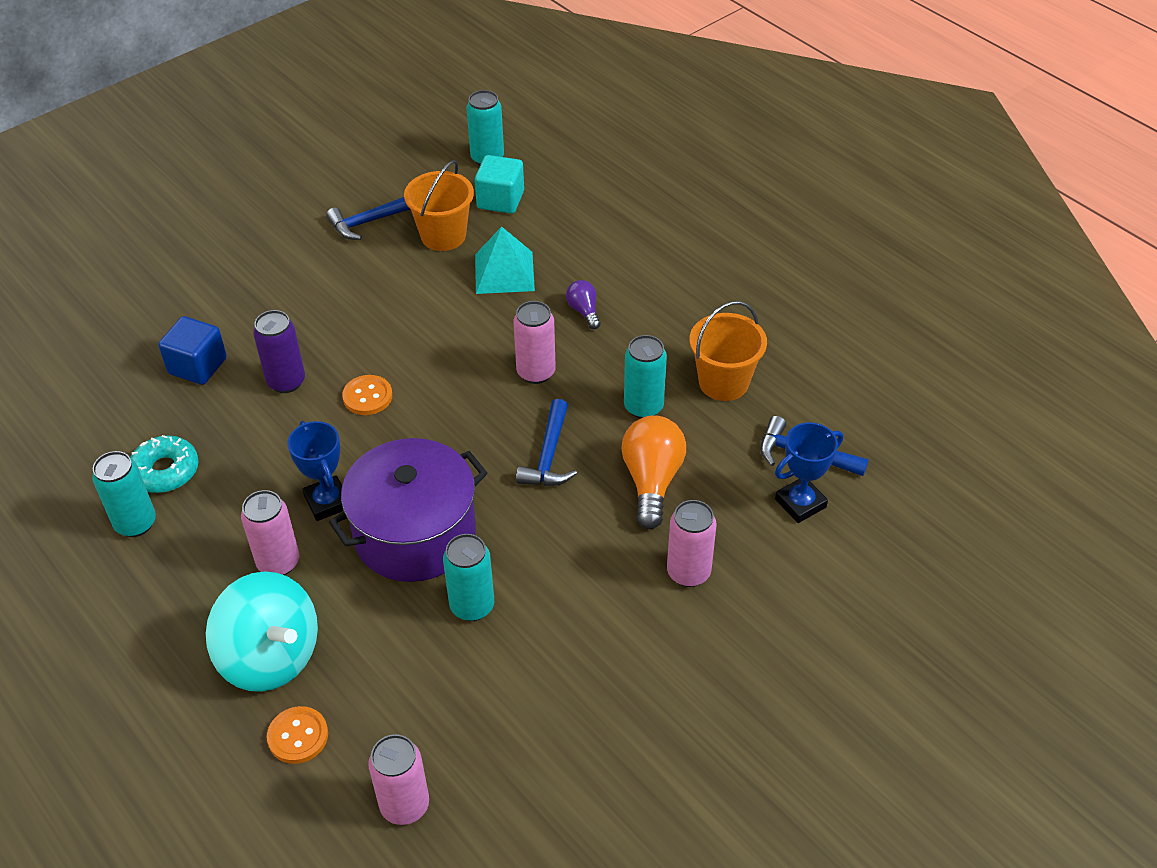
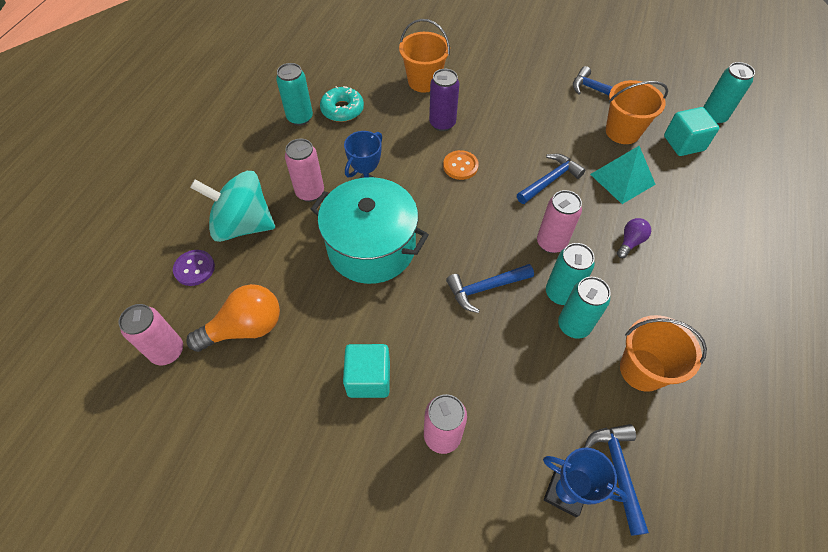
camera: 60 degrees right, 10 degrees up
(197, 366) = (424, 81): blue cube -> orange bucket
(270, 656) = (243, 225): turquoise spinning top -> turquoise spinning top turned 90 degrees clockwise
(298, 736) = (194, 268): orange button -> purple button
(415, 534) = (371, 247): purple pot -> turquoise pot
(456, 330) = (550, 180): none -> blue hammer
(472, 606) = (334, 309): turquoise can -> turquoise can (560, 293)
(583, 609) = (368, 378): none -> turquoise cube
(652, 481) = (509, 366): orange light bulb -> orange light bulb (245, 328)

